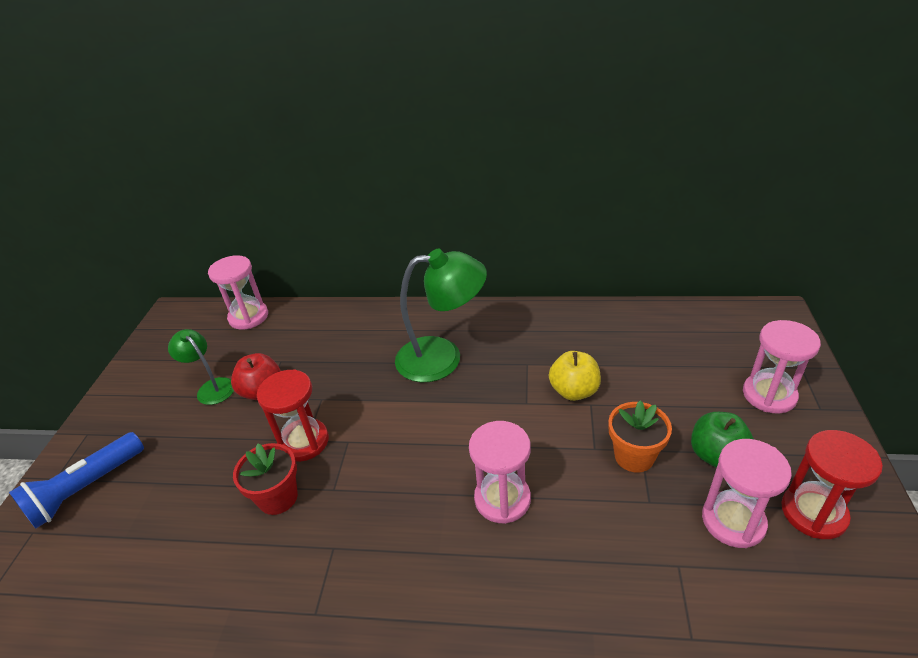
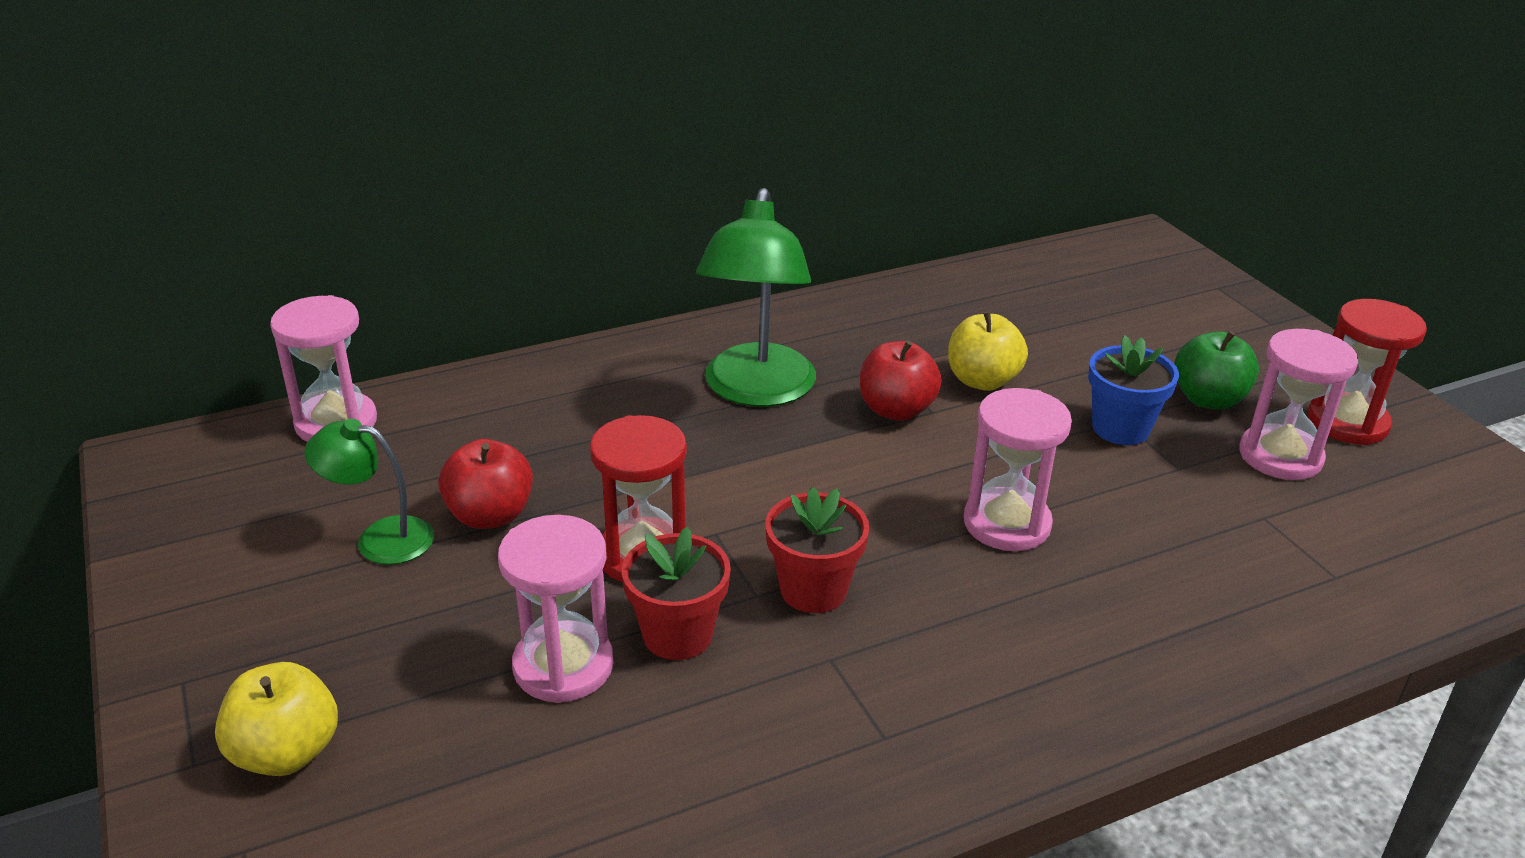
camera: 35 degrees left, 5 degrees down
(86, 489) = (286, 752): blue flashlight -> yellow apple
(362, 499) = (813, 590): none -> red flower pot
(442, 357) = (756, 391): green lamp -> green lamp turned 135 degrees clockwise
(506, 395) = (896, 410): none -> red apple
(634, 456) = (1120, 428): orange flower pot -> blue flower pot
(769, 395) = (1209, 324): pink hourglass -> pink hourglass (563, 666)

